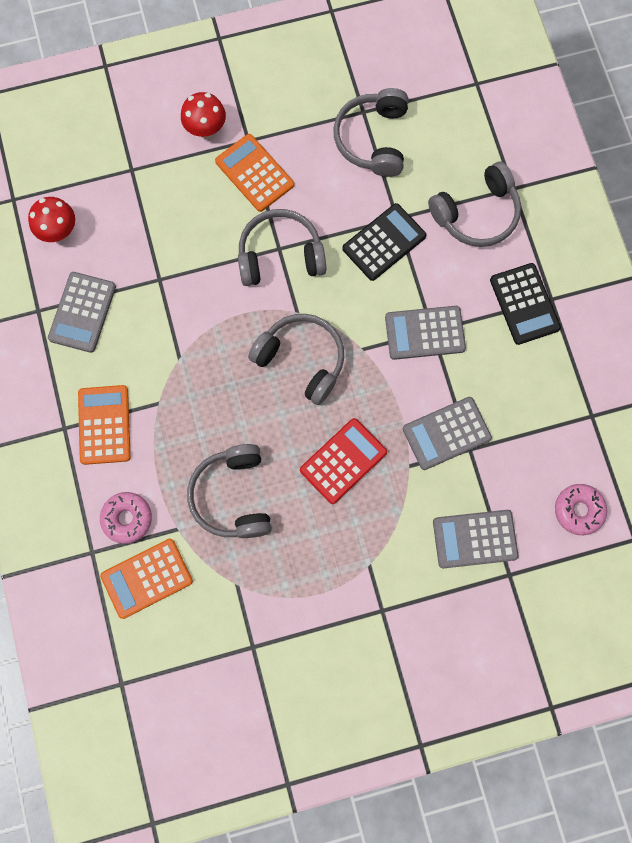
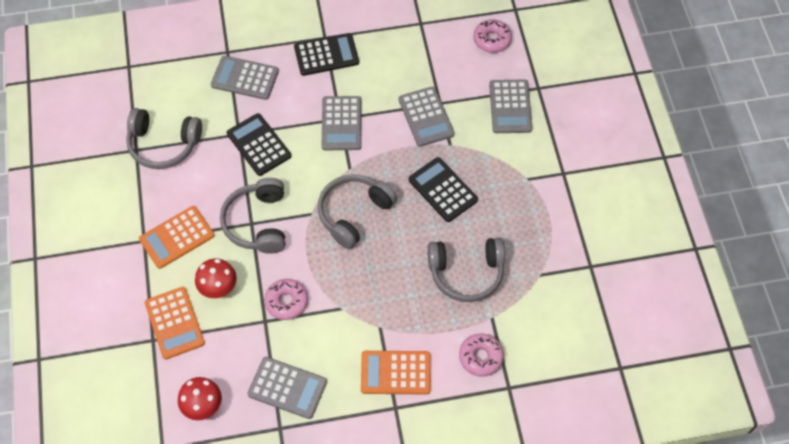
camera: 85 degrees left, 15 degrees down
(146, 578) = (532, 344): orange calculator -> orange calculator (174, 323)
(183, 299) = (286, 302): none -> pink donut
(206, 129) = (125, 274): red mushroom -> red mushroom (219, 289)
(343, 461) = (443, 190): red calculator -> black calculator
(476, 214) = (245, 78): grey headphones -> grey calculator

